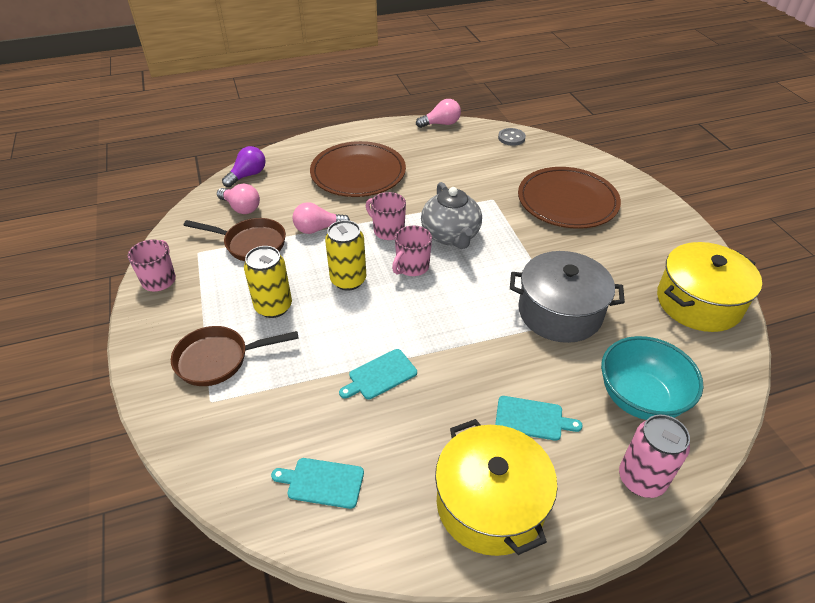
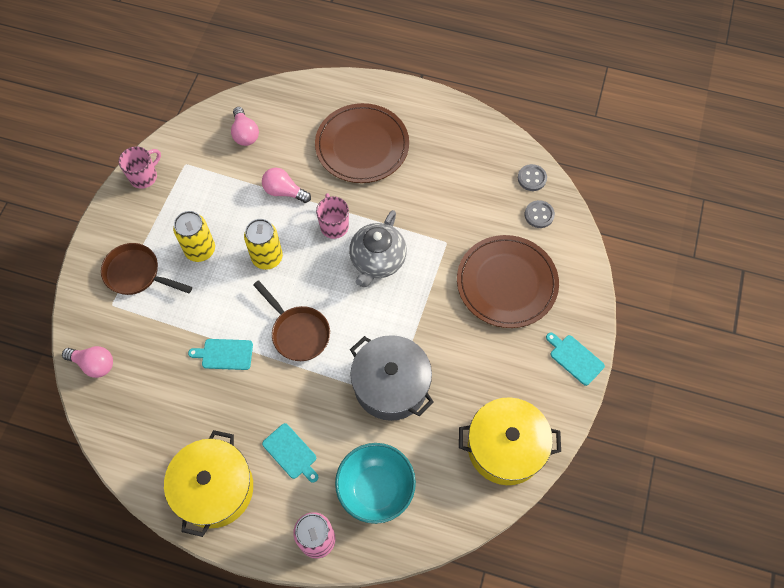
camera: 35 degrees right, 20 degrees up
(247, 175) = (274, 98): purple light bulb -> none
(251, 244) = (226, 178): brown pan -> brown pan (298, 332)
(322, 482) = (134, 407): turquoise cutting board -> turquoise cutting board (575, 358)
(412, 267) = (322, 274): pink mug -> none
(441, 124) = (484, 123): pink light bulb -> pink light bulb (94, 364)
(541, 154) = (539, 215): none -> grey button

